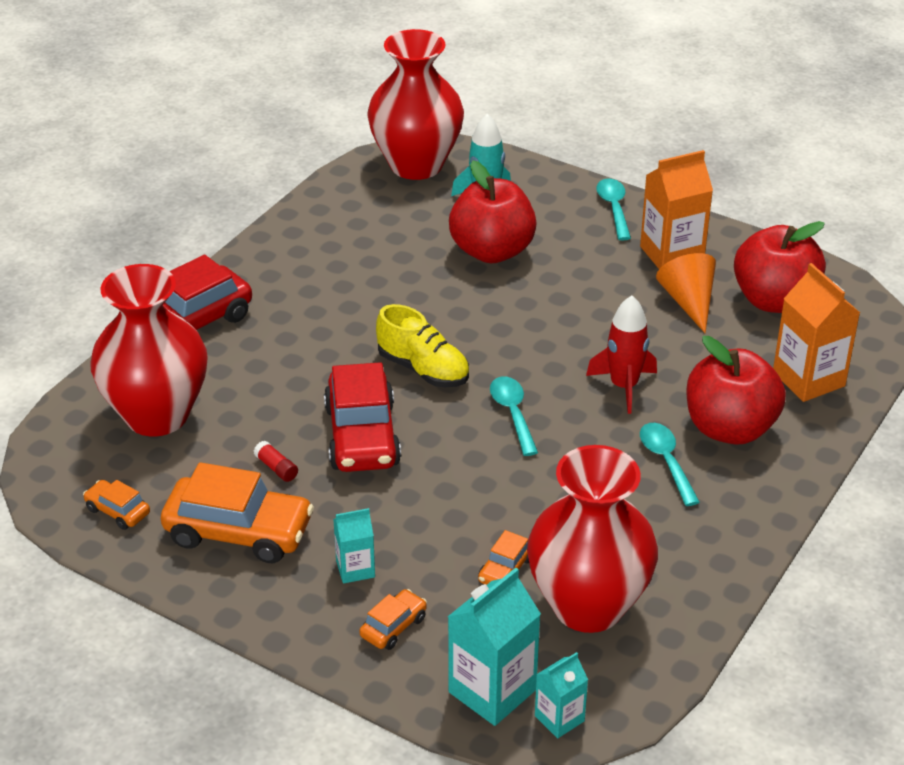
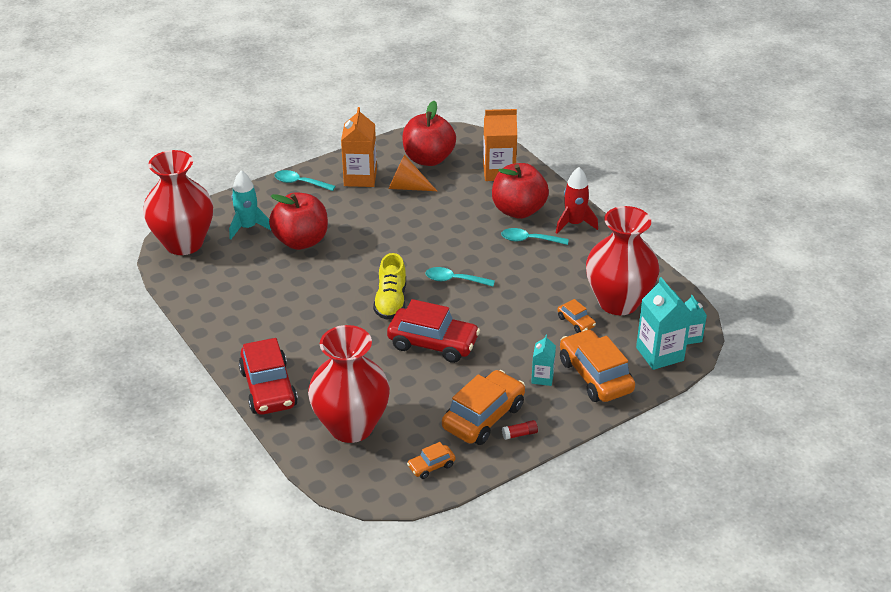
camera: 65 degrees left, 0 degrees up
(276, 468) = (437, 386): red glue stick -> red glue stick (520, 434)
(393, 627) = (595, 376): orange car -> orange car, size x2.08
(423, 369) = (391, 301): yellow shoe -> yellow shoe turned 120 degrees clockwise
(624, 386) = (460, 233): red rocket -> red rocket (574, 224)

